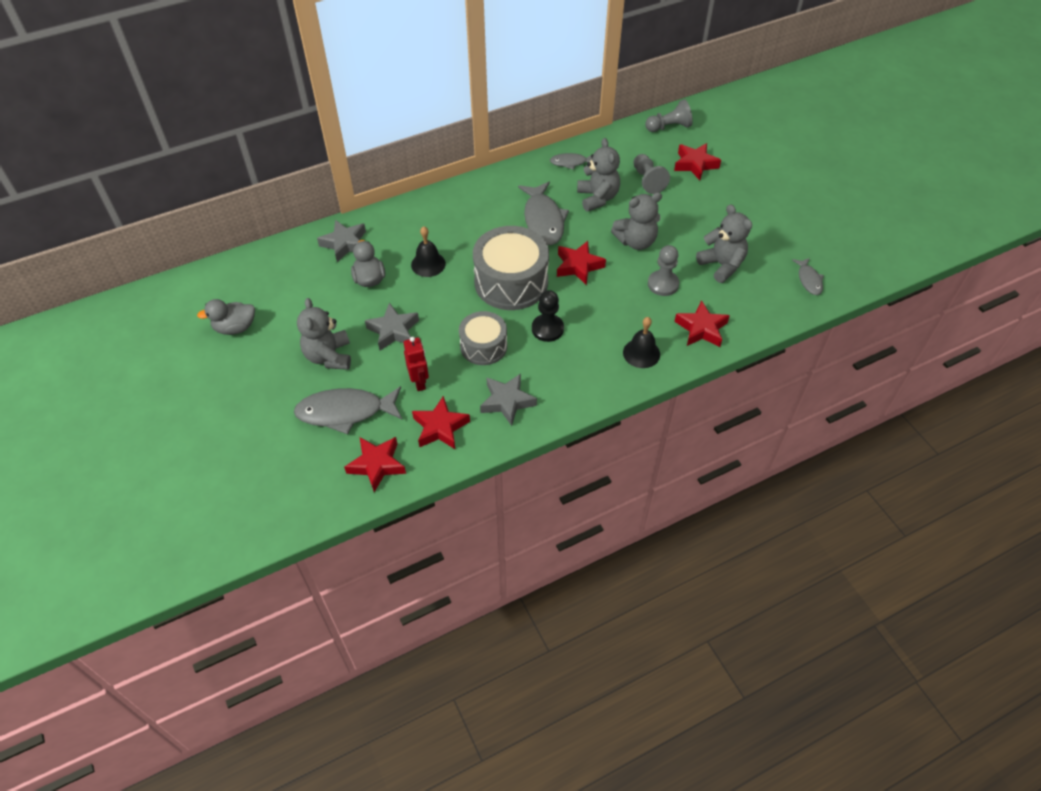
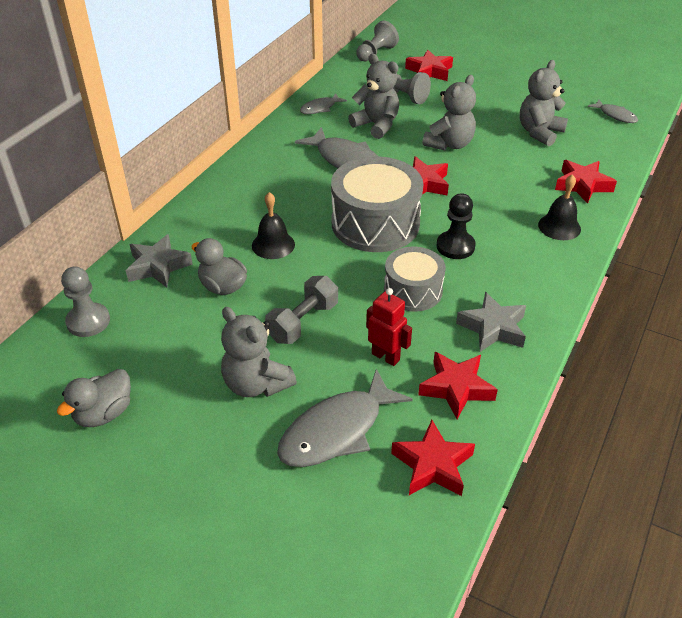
camera: 35 degrees left, 10 degrees down
(393, 330) = (303, 322): grey star -> grey dumbbell
(663, 284) = (511, 166): grey pawn -> grey pawn (88, 321)
(722, 265) = (539, 132): grey teddy bear -> grey teddy bear turned 75 degrees counterclockwise

